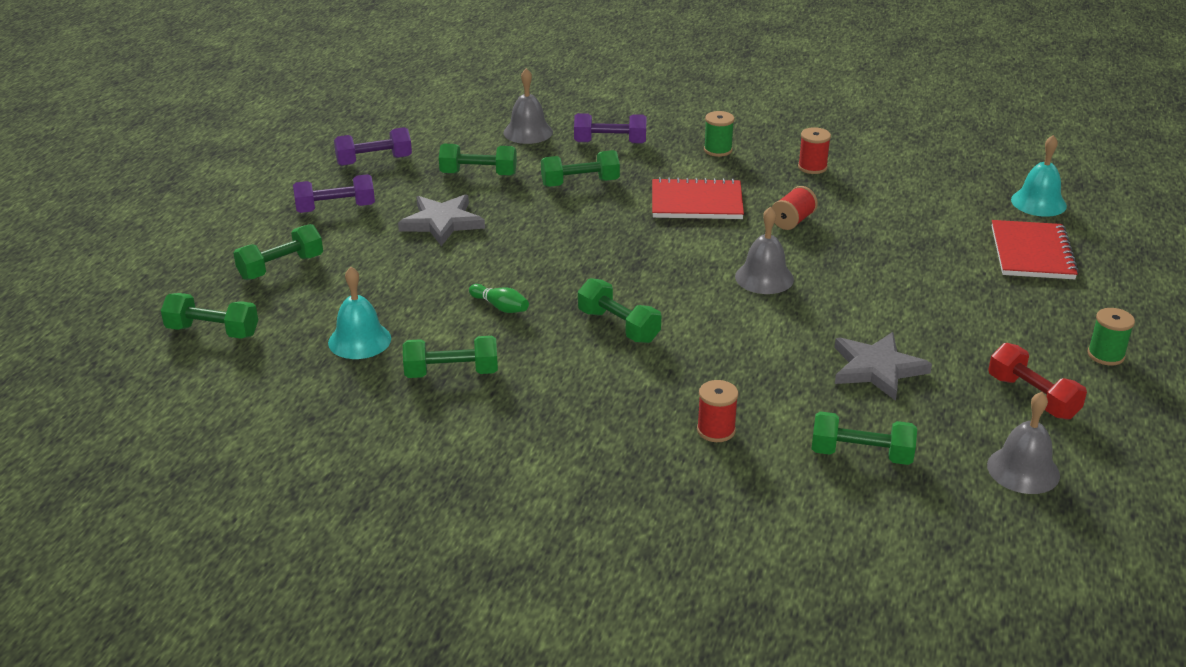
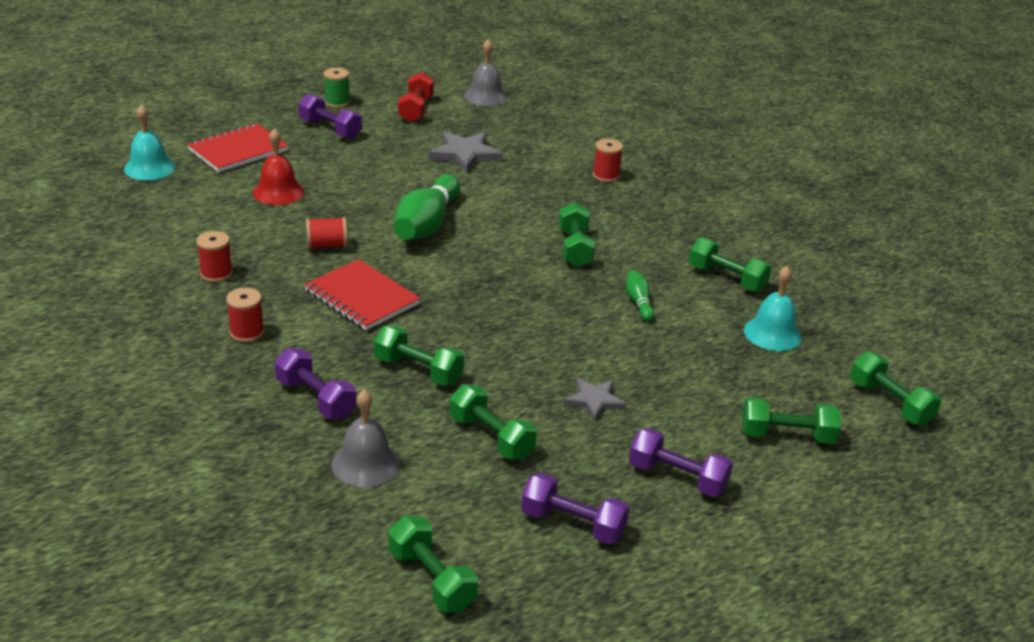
camera: 140 degrees left, 0 degrees up
(442, 222) = (594, 401): grey star -> grey star, size x0.63
(717, 150) = (247, 332): green spool -> red spool
(764, 277) = (426, 224): grey bell -> green bowling pin
(861, 455) = (549, 134): green dumbbell -> green dumbbell (432, 579)
(917, 238) = (278, 192): none -> red bell
(1032, 319) = (330, 129): none -> purple dumbbell

